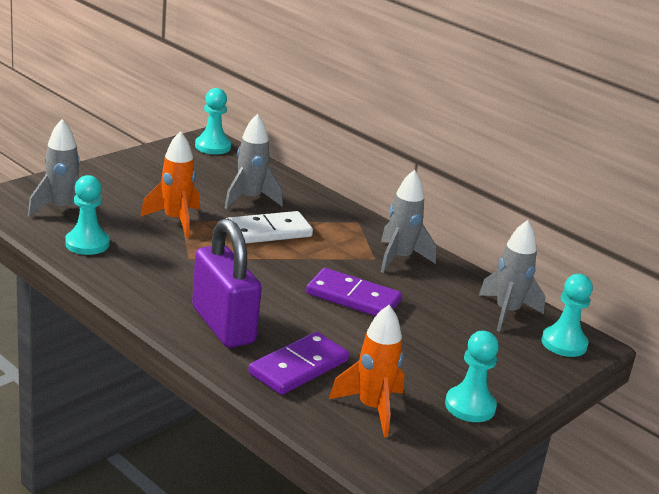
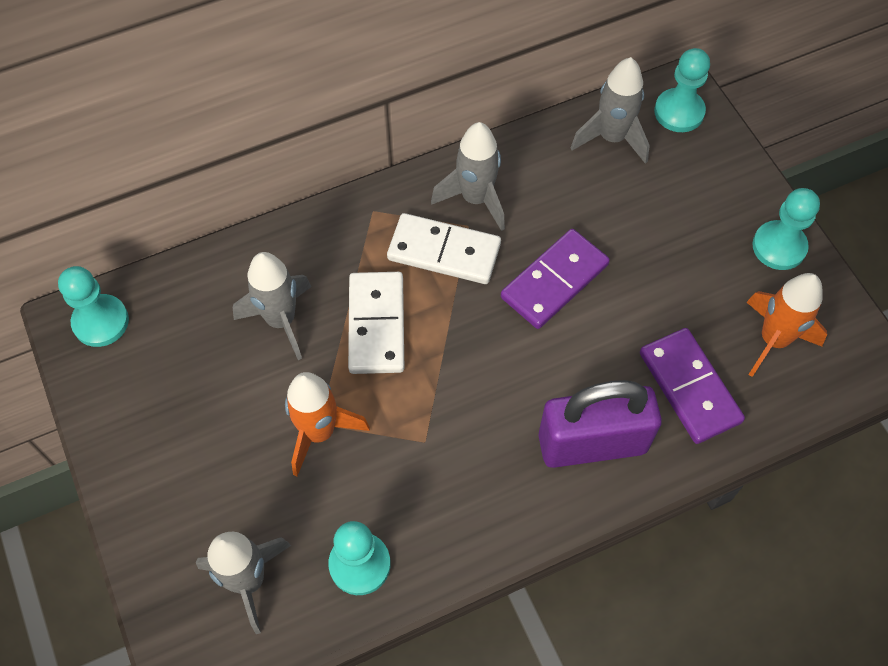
camera: 65 degrees left, 35 degrees up
(345, 250) = (444, 252): none -> white domino

